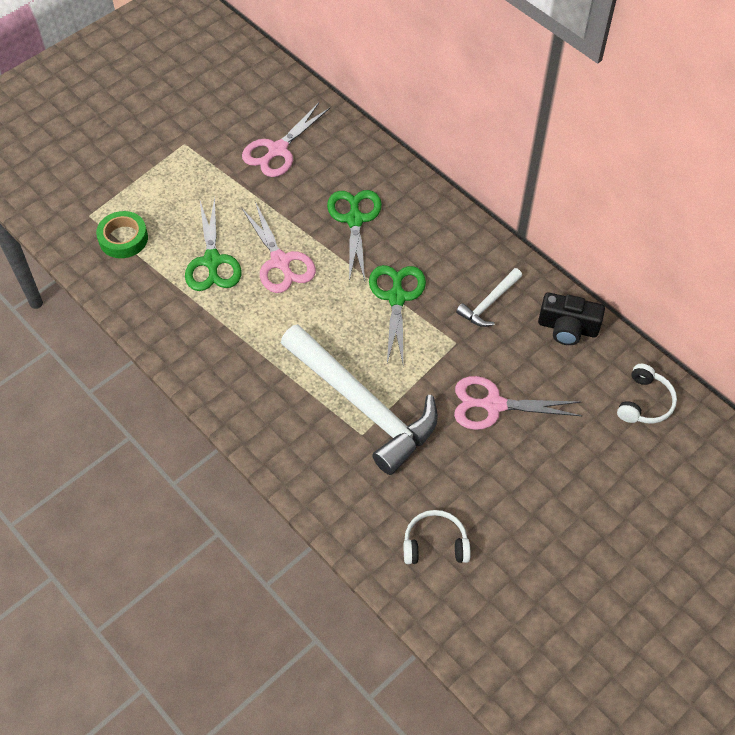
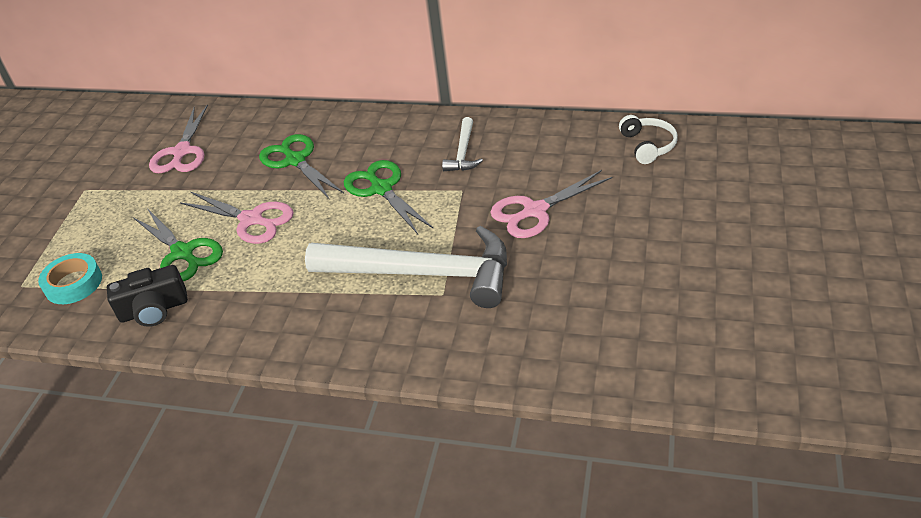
camera: 30 degrees left, 15 degrees down
(123, 238) = (73, 283): green tape -> turquoise tape
(435, 544) = (587, 331): white headphones -> none
(567, 328) = (541, 135): black camera -> black camera (154, 310)

